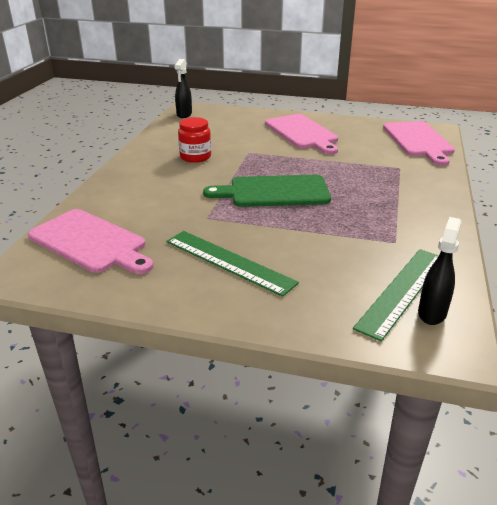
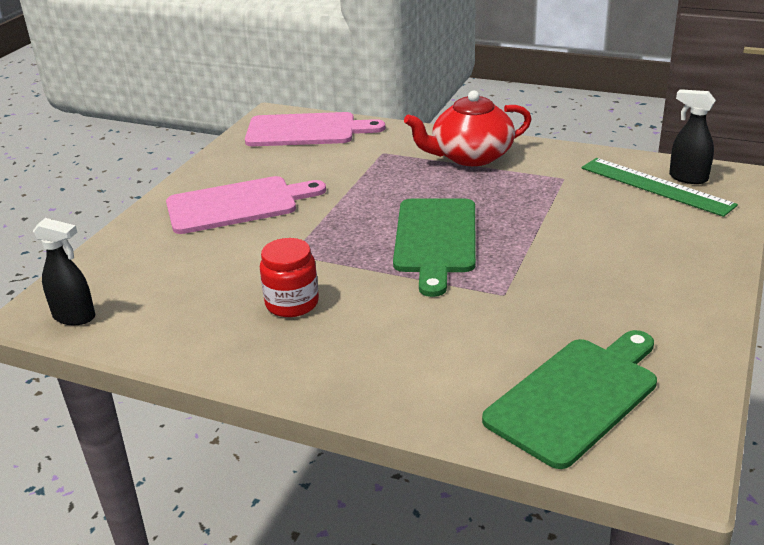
camera: 80 degrees left, 0 degrees up
(90, 242) = (576, 397): pink cutting board -> green cutting board
(228, 261) = (615, 279): green ruler -> none
(413, 200) = (470, 156): none -> red teapot

